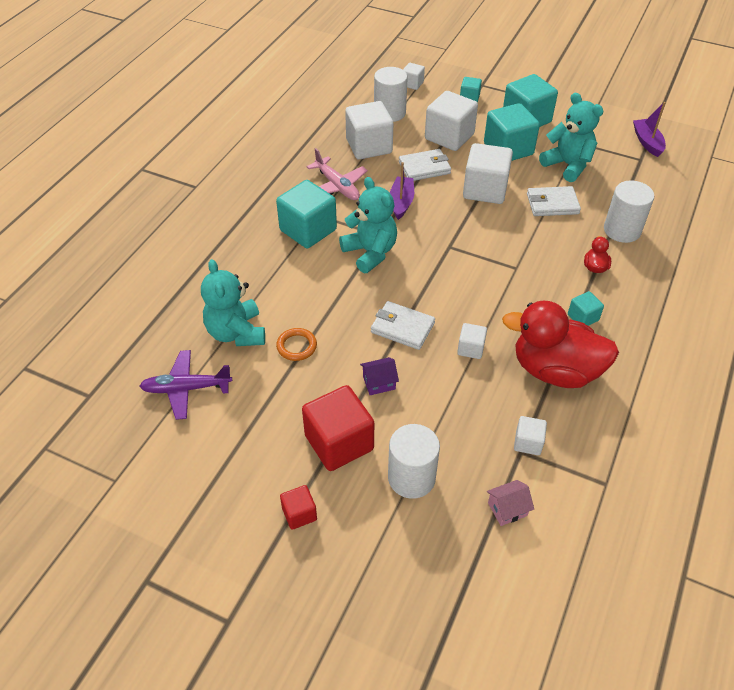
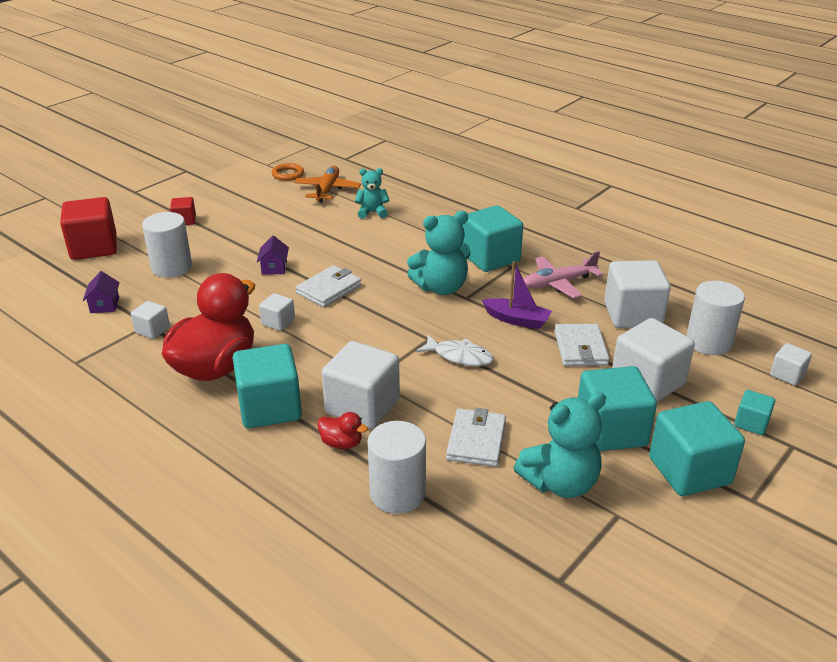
camera: 105 degrees right, 15 degrees down
(186, 388) = (327, 190): purple plane -> orange plane
(236, 333) = (372, 212): turquoise teddy bear -> turquoise teddy bear, size x0.60
(296, 346) = (340, 236): orange ring -> orange ring (288, 174)
(339, 442) = (230, 242): red cube -> red cube (94, 247)
(464, 226) = (459, 356): none -> white fish
(485, 190) = (523, 388): white cube -> white cube (362, 406)
(507, 509) = (104, 305): pink house -> purple house
(583, 317) = (270, 408): turquoise cube -> turquoise cube, size x1.99
(647, 142) = (608, 611): purple boat -> none

